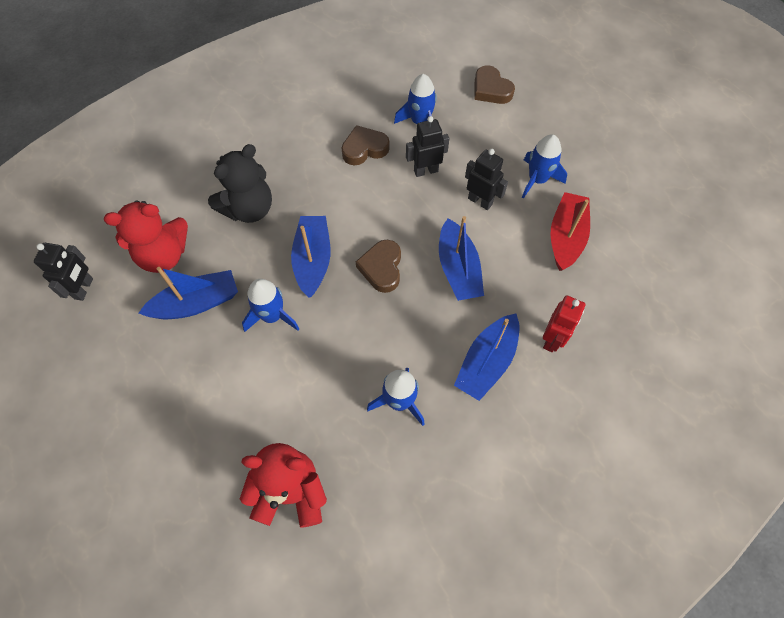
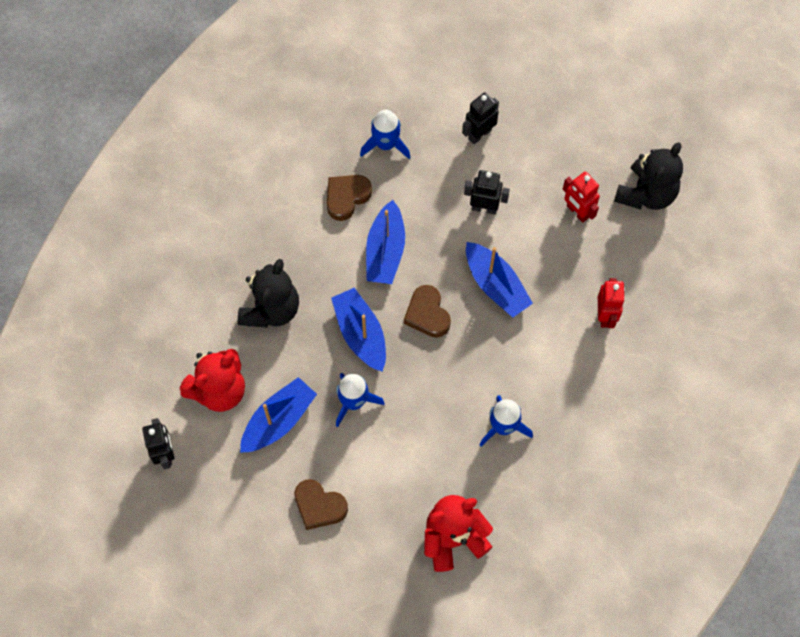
camera: 25 degrees left, 5 degrees up
(425, 171) = (418, 197): black robot -> black robot (479, 134)
(487, 362) = (559, 360): blue boat -> blue boat (385, 251)
(491, 89) = (438, 76): brown heart -> brown heart (319, 506)
(537, 180) = (527, 162): blue rocket -> none
(566, 237) = (577, 212): red boat -> red robot
(640, 247) = (646, 193): none -> black teddy bear

